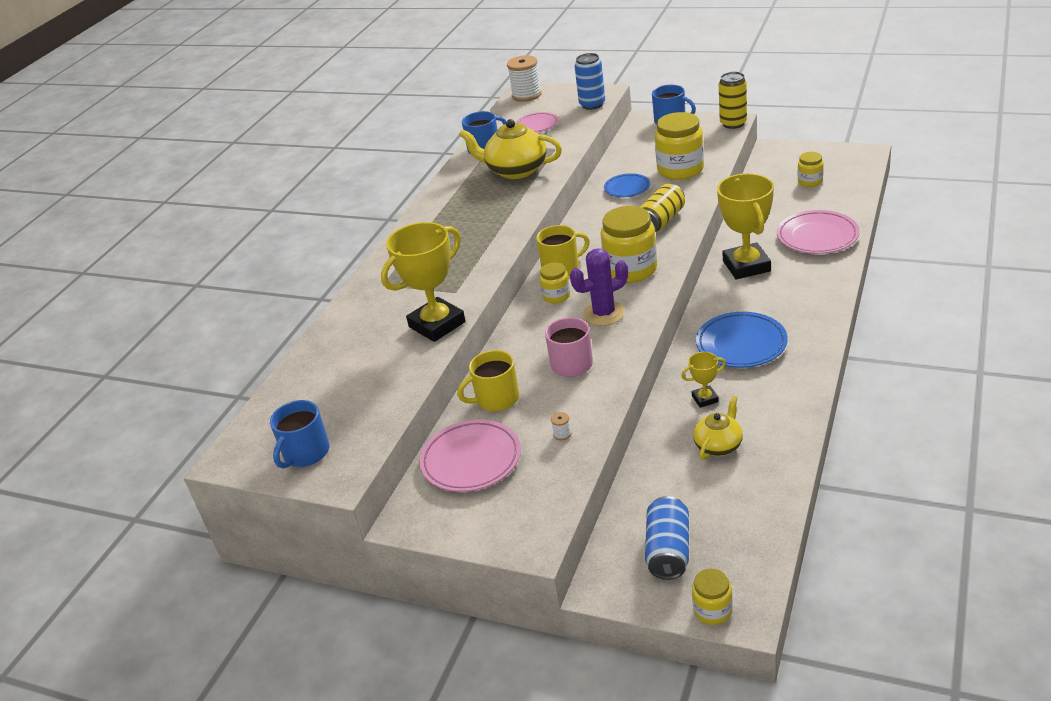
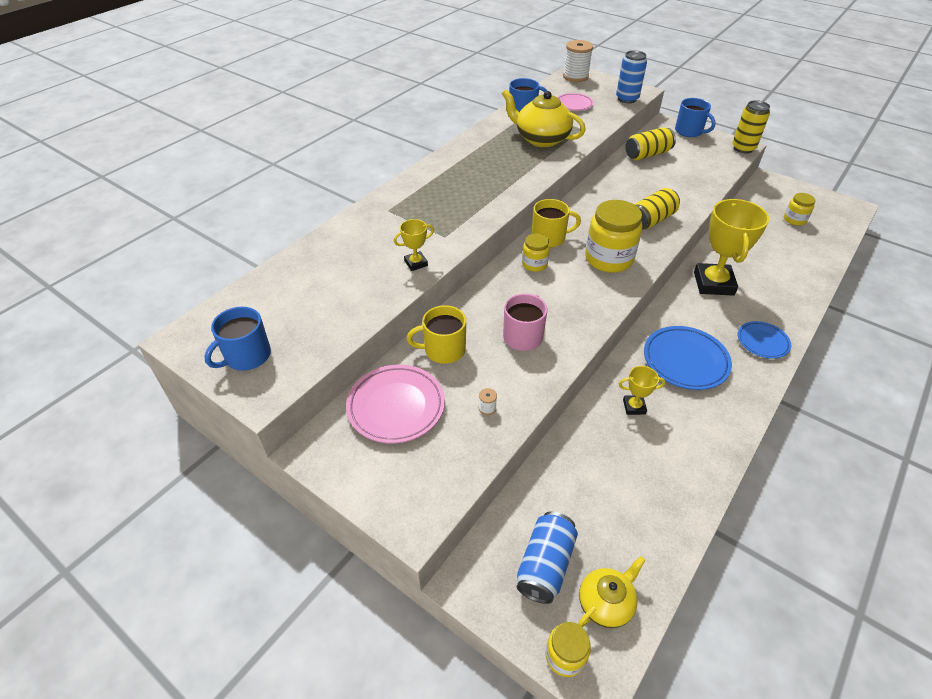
camera: 10 degrees right, 10 degrees up
(437, 324) = (416, 263): yellow trophy -> yellow trophy, size x0.47
(604, 314) = (569, 295): purple cactus -> none
(627, 188) = (631, 181): blue plate -> blue plate (762, 342)
(634, 157) = (647, 154): none -> yellow can
(680, 170) = (683, 177): yellow jar -> none
(719, 445) = (631, 462): yellow teapot -> yellow teapot (606, 603)
(817, 237) = (787, 274): pink plate -> none

